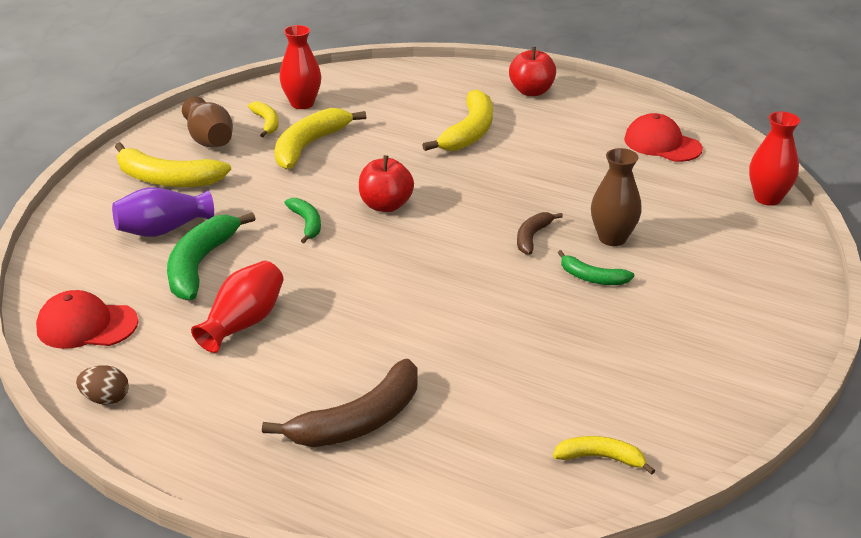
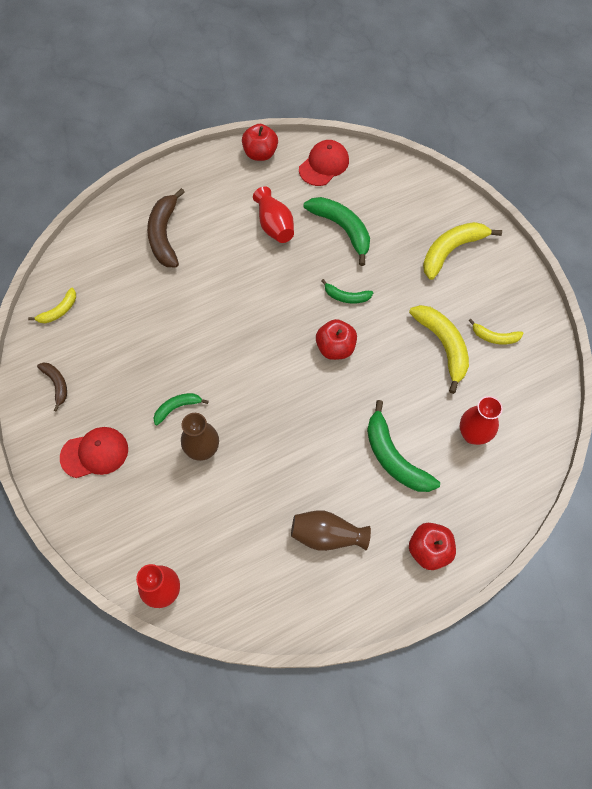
camera: 125 degrees right, 30 degrees up
(106, 399) = (260, 154): brown egg -> red apple
(163, 230) = (392, 226): purple vase -> none
(210, 140) = (490, 293): brown vase -> brown vase (327, 535)
(302, 103) = (512, 374): red vase -> red vase (472, 434)
(469, 132) = (394, 457): yellow banana -> green banana
(532, 237) = (240, 405): brown banana -> brown banana (57, 384)
(662, 144) = (282, 582): red cap -> red cap (95, 453)

